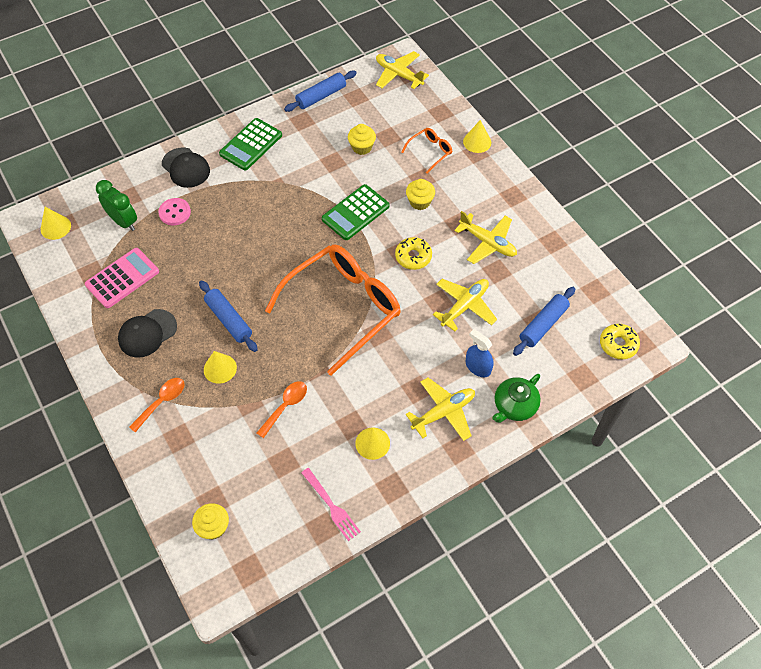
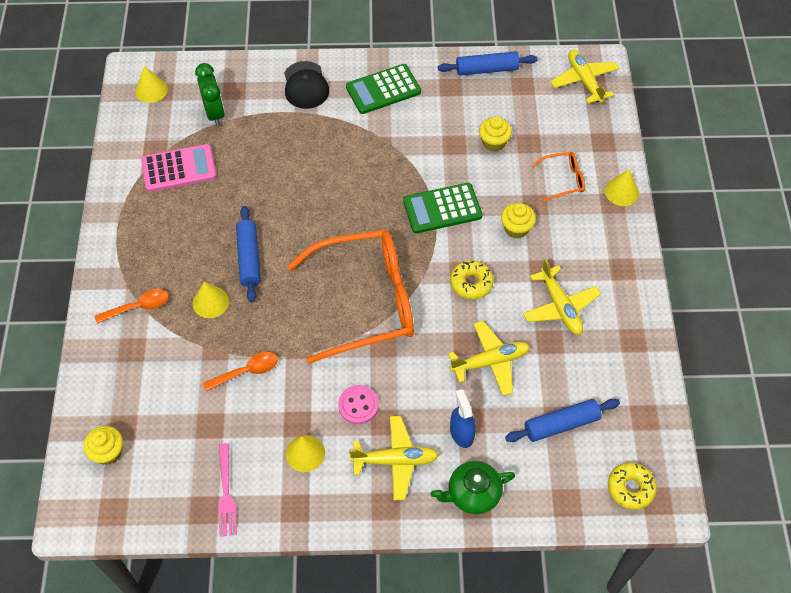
camera: 30 degrees right, 0 degrees up
(147, 333) = (167, 234): black cap -> none
(175, 212) = (267, 126): pink button -> pink button (358, 405)

